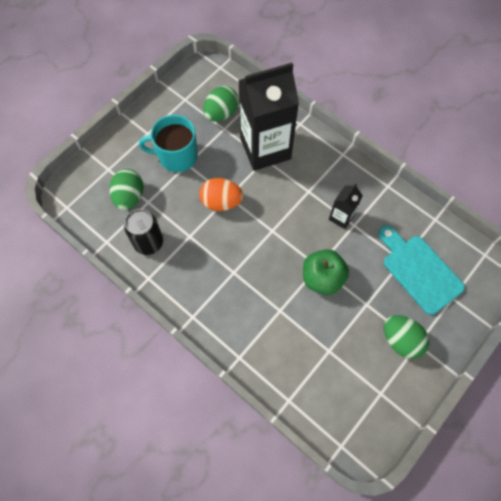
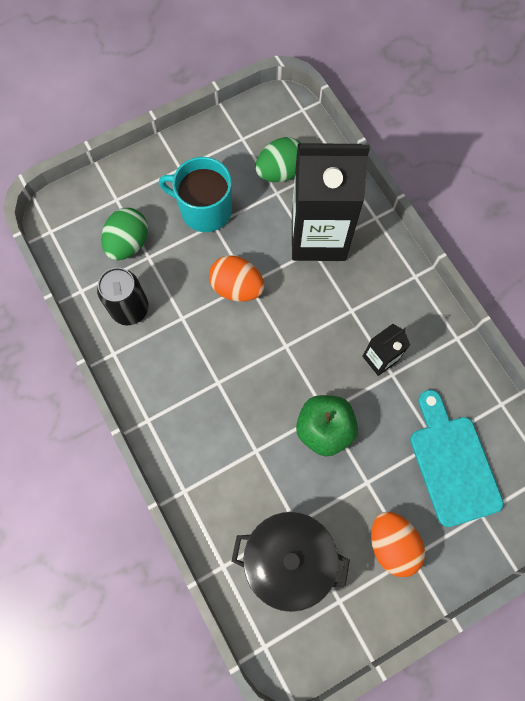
camera: 20 degrees right, 5 degrees up
(333, 377) = (288, 559): none -> black pot
(401, 340) = (392, 544): green egg -> orange egg

